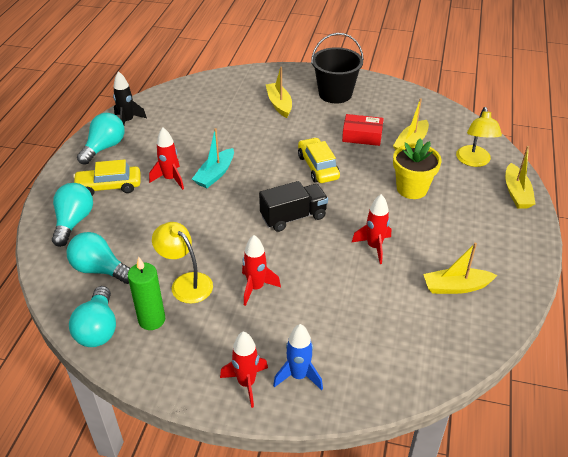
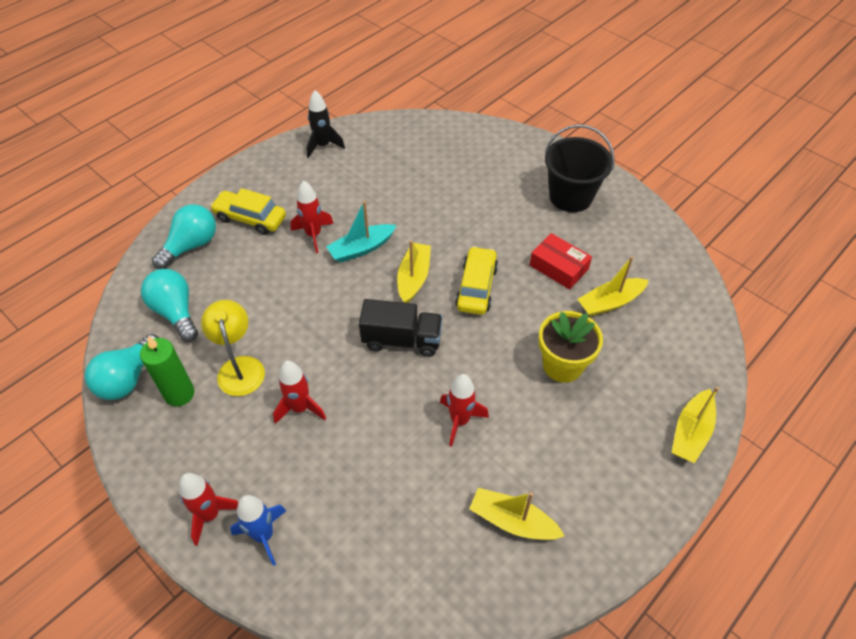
camera: 30 degrees right, 10 degrees up
(104, 147) = (279, 169): turquoise light bulb -> none
(279, 104) = (495, 186): yellow boat -> yellow boat (413, 278)
(474, 161) = (670, 362): yellow lamp -> none

